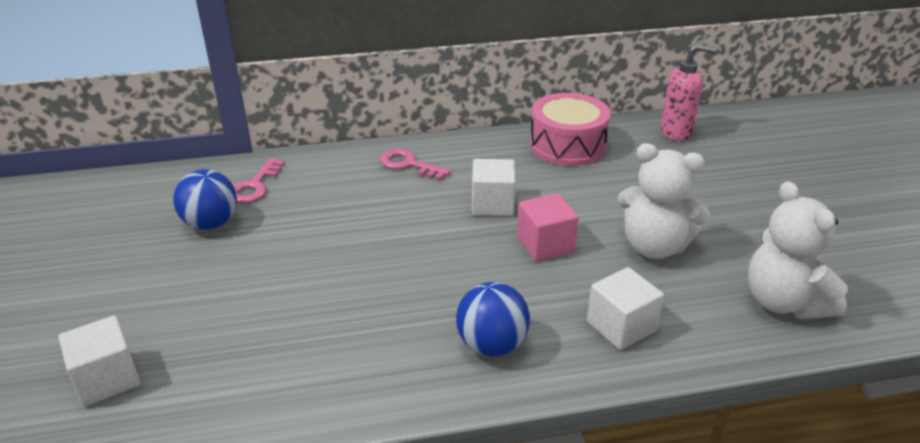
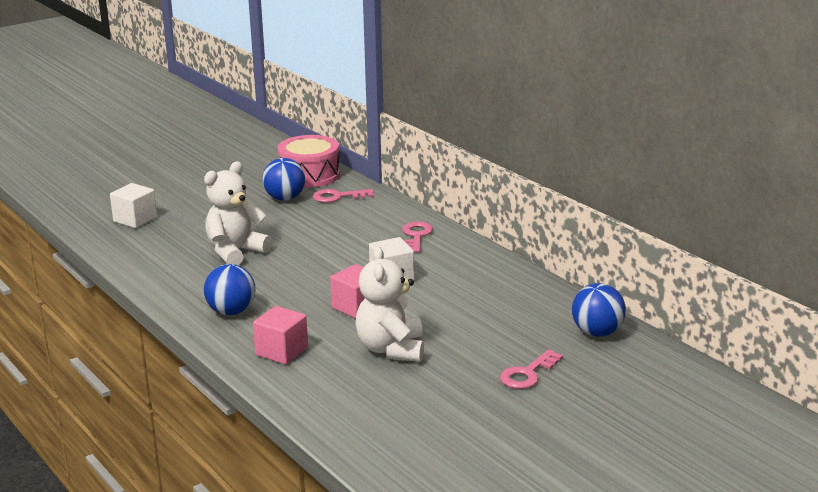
camera: 65 degrees right, 10 degrees down
(567, 145) = (513, 288): pink drum -> pink drum (309, 175)
(621, 326) = (281, 351): white cube -> pink cube
(676, 132) = (597, 333): pink soap dispenser -> blue ball
(736, 184) = (528, 374): none -> pink key
(783, 302) = (360, 412): white teddy bear -> white teddy bear (236, 252)

